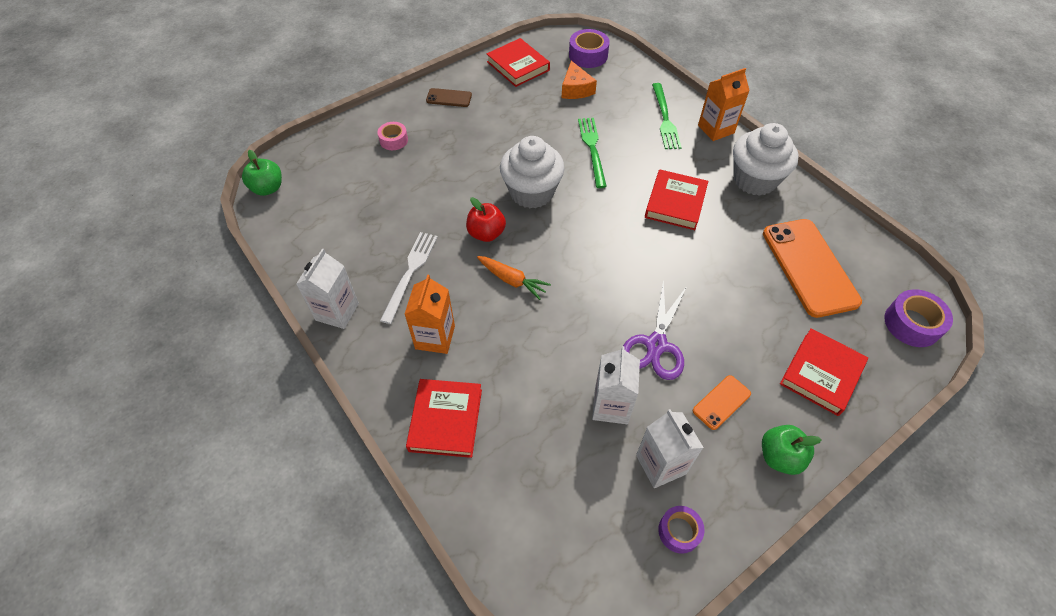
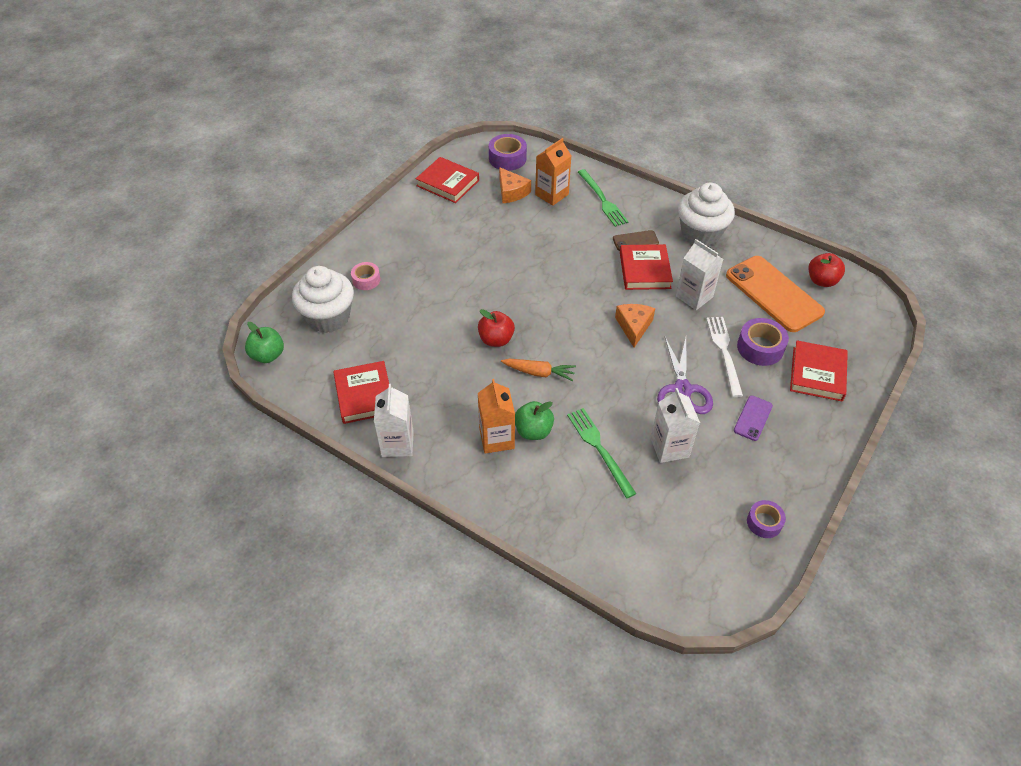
camera: 20 degrees left, 5 degrees down
(410, 273) = (446, 392): white fork -> white fork (724, 352)
(446, 420) = (541, 501): red book -> red book (364, 395)
(449, 98) = (398, 228): brown phone -> brown phone (635, 241)
(531, 192) = (518, 293): white cupcake -> white cupcake (328, 317)
(592, 149) = (552, 242): green fork -> green fork (599, 449)
(635, 260) = (634, 326): none -> orange cheese
(661, 464) = (728, 479): white carton -> white carton (694, 296)
(716, 129) = (649, 198): orange carton -> orange carton (552, 194)
(721, 402) = (753, 418): orange phone -> purple phone
(779, 457) = (813, 444): green apple -> green apple (533, 431)
(873, 267) = (822, 281): none -> red apple
(912, 324) = (867, 316): purple tape -> purple tape (760, 348)

